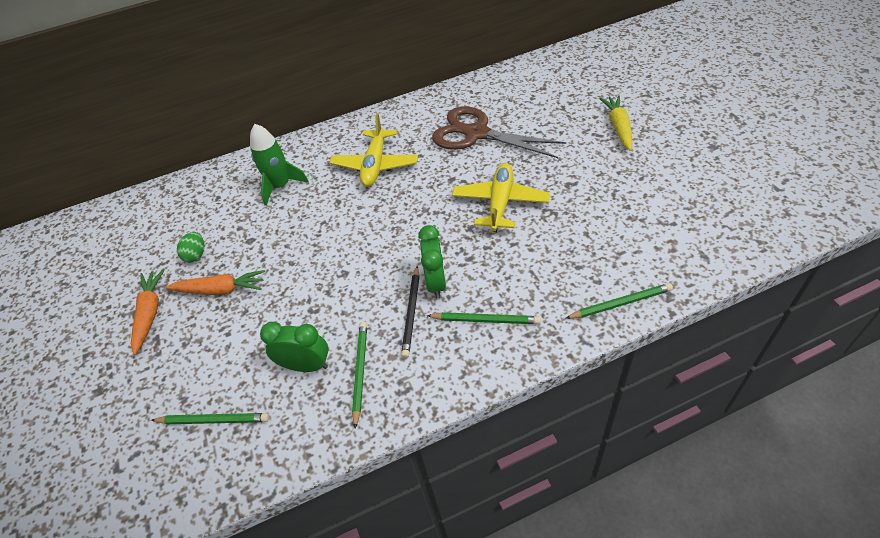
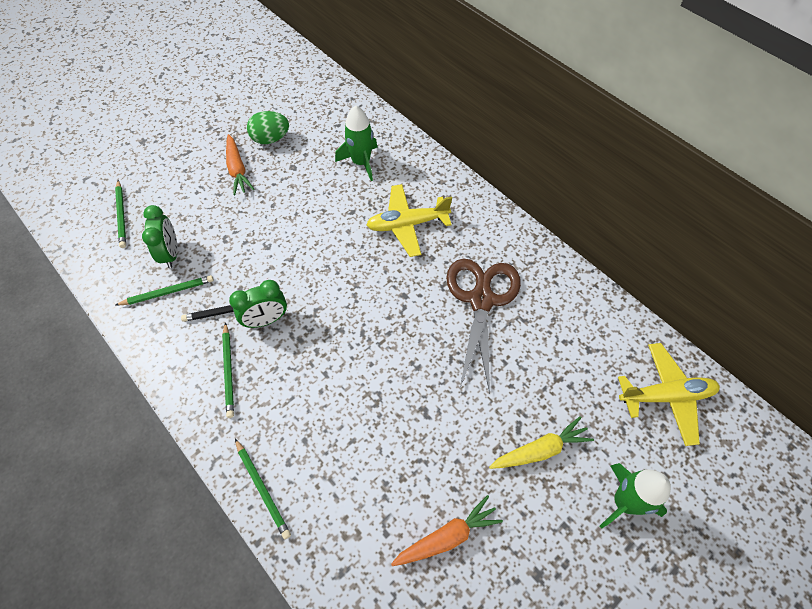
camera: 65 degrees right, 10 degrees up
(150, 313) = (210, 137): orange carrot -> orange carrot (447, 536)
(196, 255) = (271, 139): green egg -> green egg, size x1.51
(500, 203) = (379, 348): yellow plane -> yellow plane (665, 396)
(664, 97) = (624, 501): none -> green rocket

